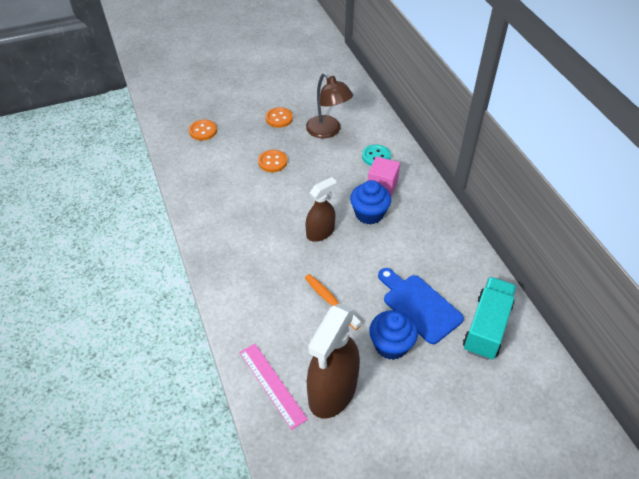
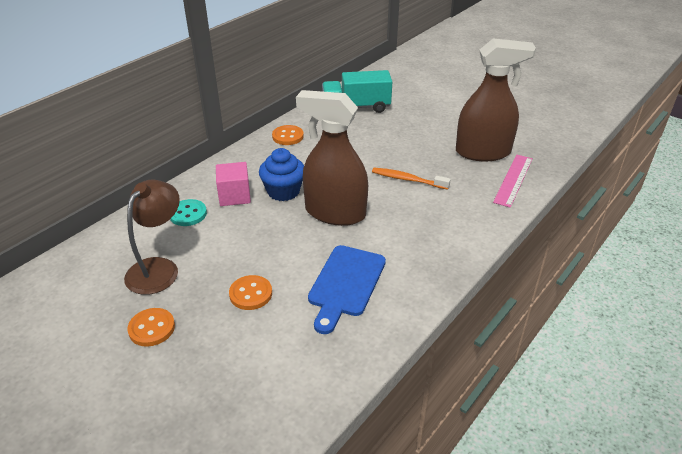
camera: 120 degrees left, 10 degrees down
(203, 131) = (228, 407): orange button -> orange button (288, 136)
(320, 232) = (335, 213): brown spray bottle -> brown spray bottle, size x1.70
(330, 301) = (407, 179): orange toothbrush -> orange toothbrush turned 90 degrees clockwise
(391, 345) = (416, 140): blue cupcake -> none
(419, 306) = (366, 137): blue cutting board -> blue cutting board (345, 284)

